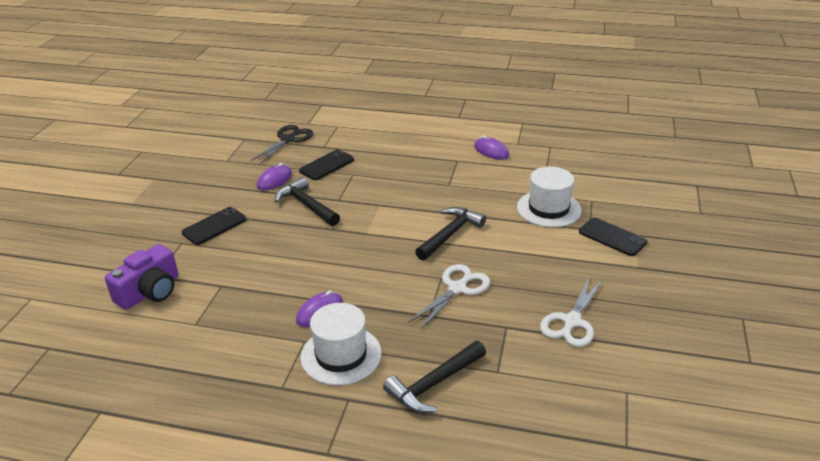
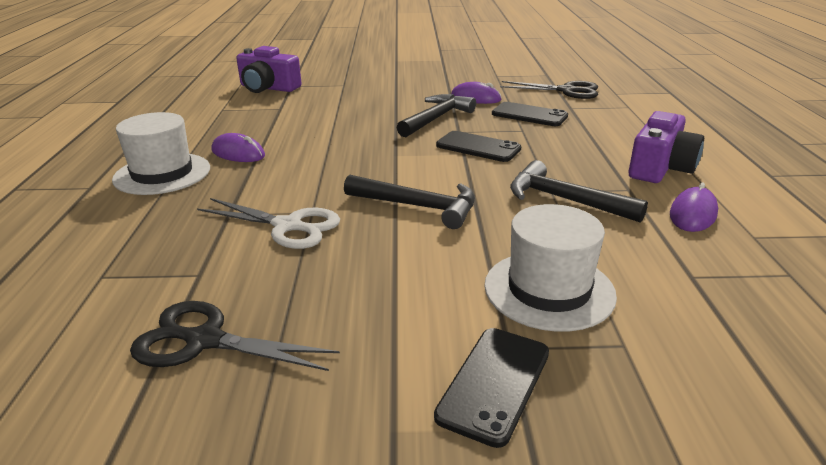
camera: 75 degrees right, 5 degrees down
(214, 226) = (375, 90): black phone -> black phone (478, 147)
(434, 384) = (93, 232): black hammer -> black hammer (565, 200)
(435, 143) = (660, 168): none -> purple camera
(572, 321) = (205, 340): white scissors -> black scissors

